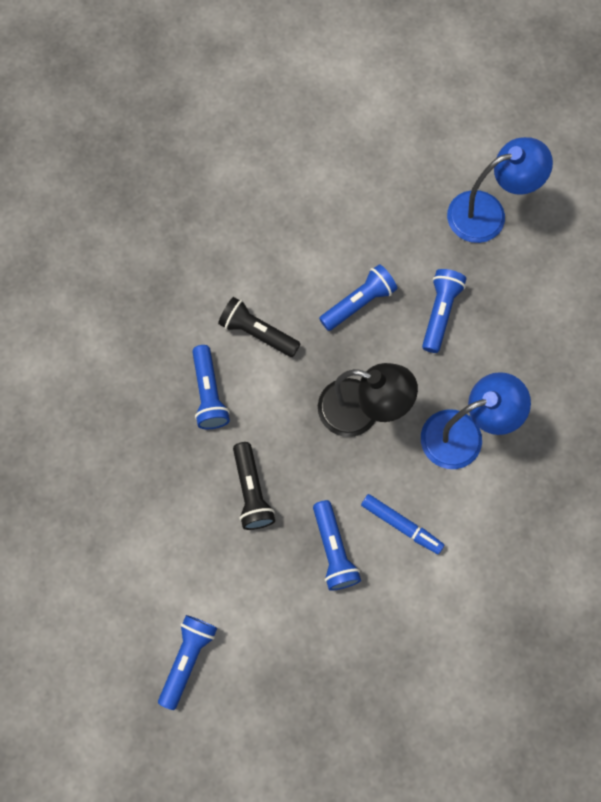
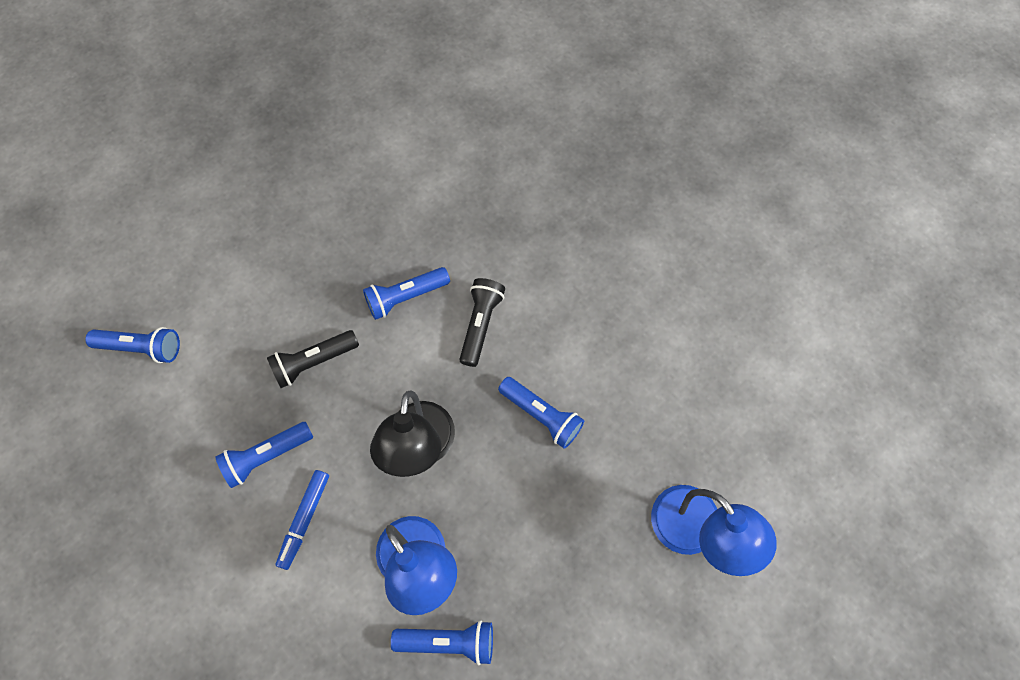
camera: 75 degrees right, 5 degrees down
(440, 313) = (555, 505): blue flashlight -> blue flashlight (448, 641)

